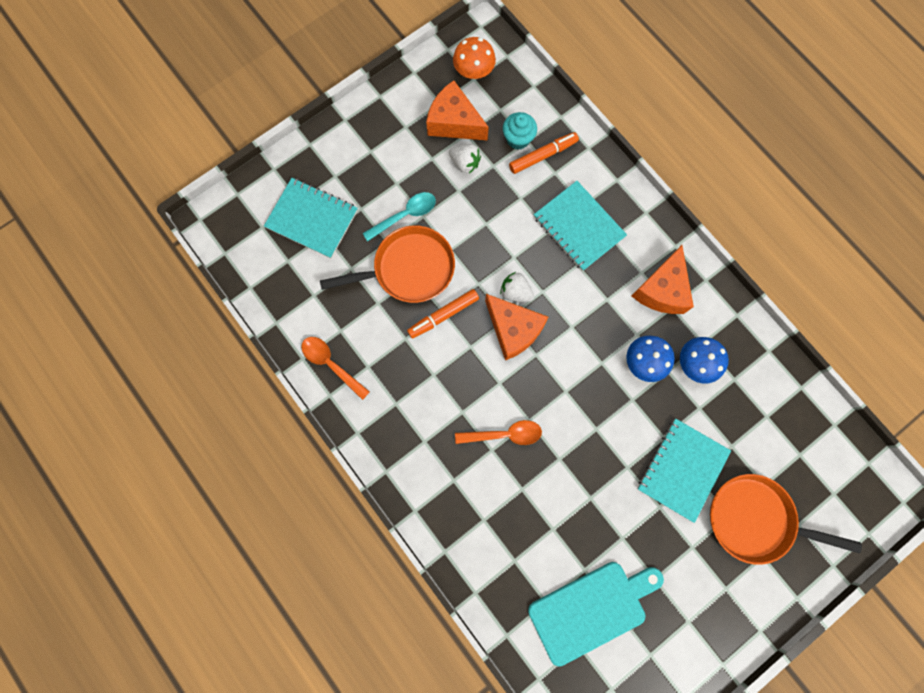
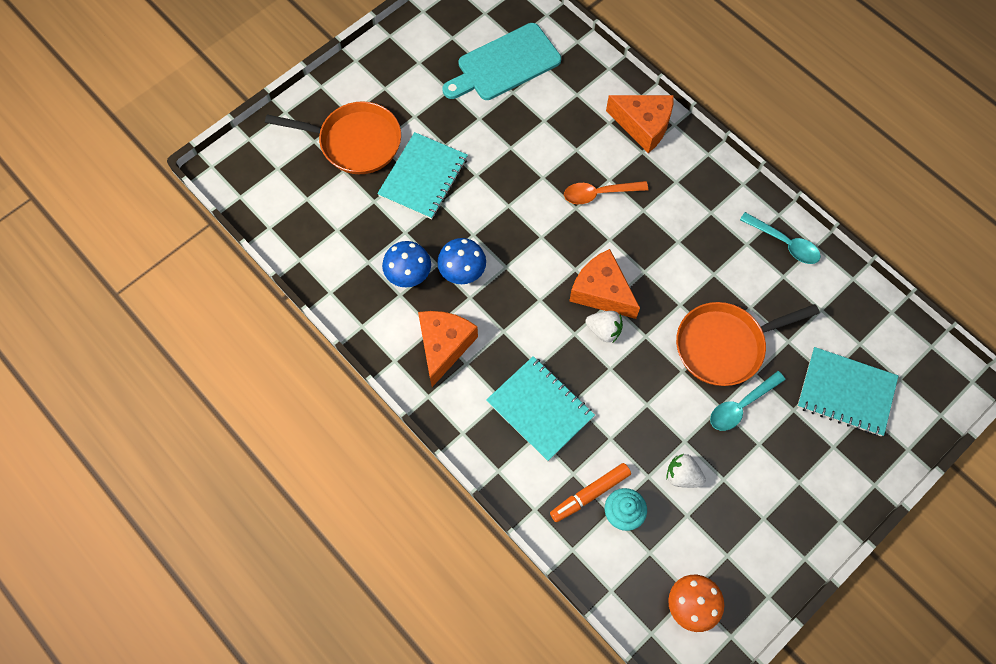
camera: 175 degrees right, 10 degrees down
(331, 364) = (784, 243): orange spoon -> turquoise spoon
(443, 315) = (678, 300): orange marker -> none
(454, 122) = (704, 529): orange cheese -> orange cheese (643, 125)

